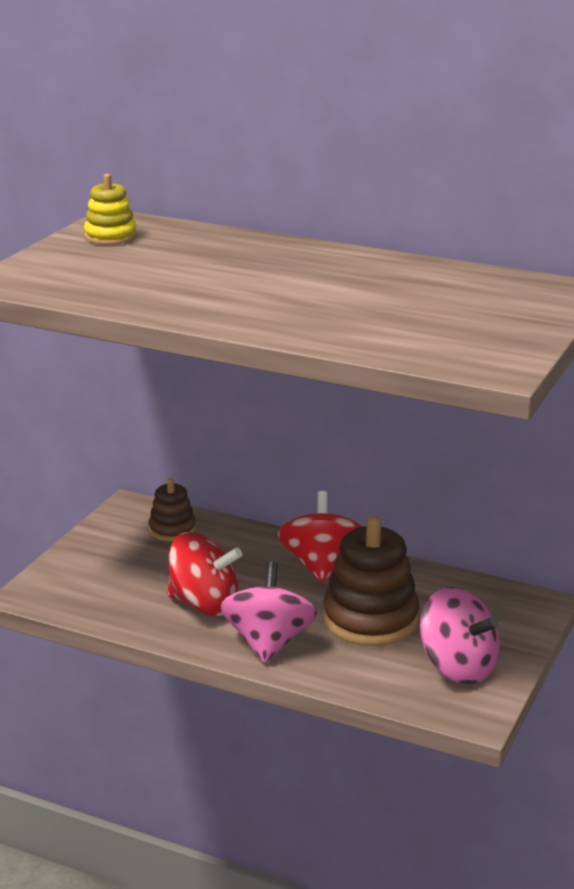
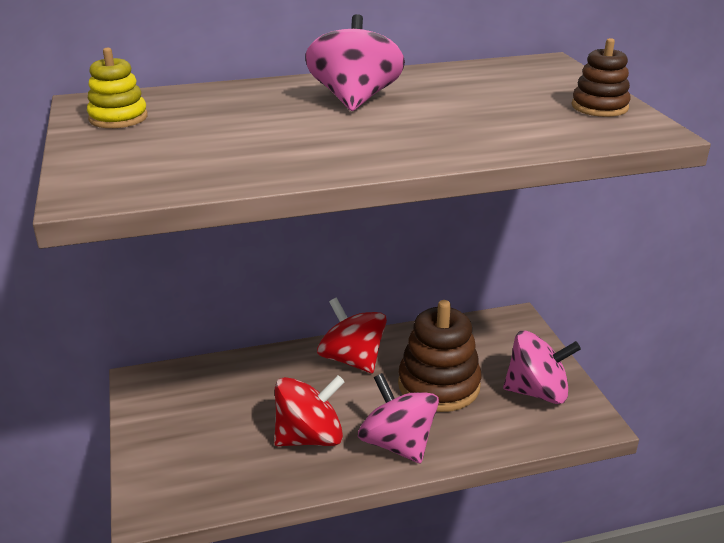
camera: 40 degrees left, 5 degrees up
(172, 529) = (202, 384): brown stacking toy -> brown stacking toy (599, 107)
(306, 271) = (355, 100): none -> pink spinning top

